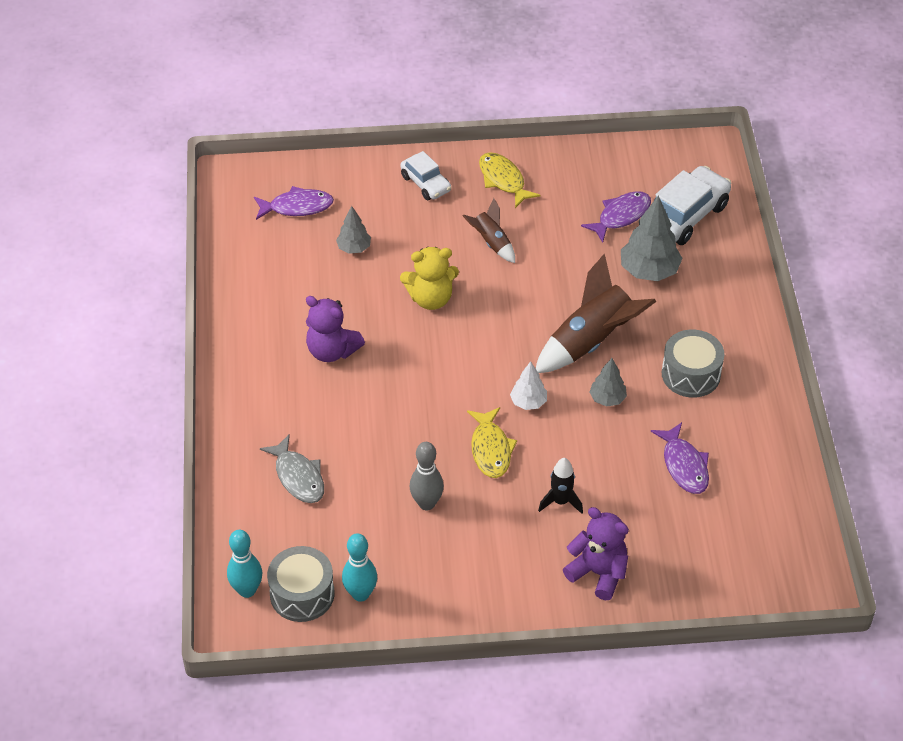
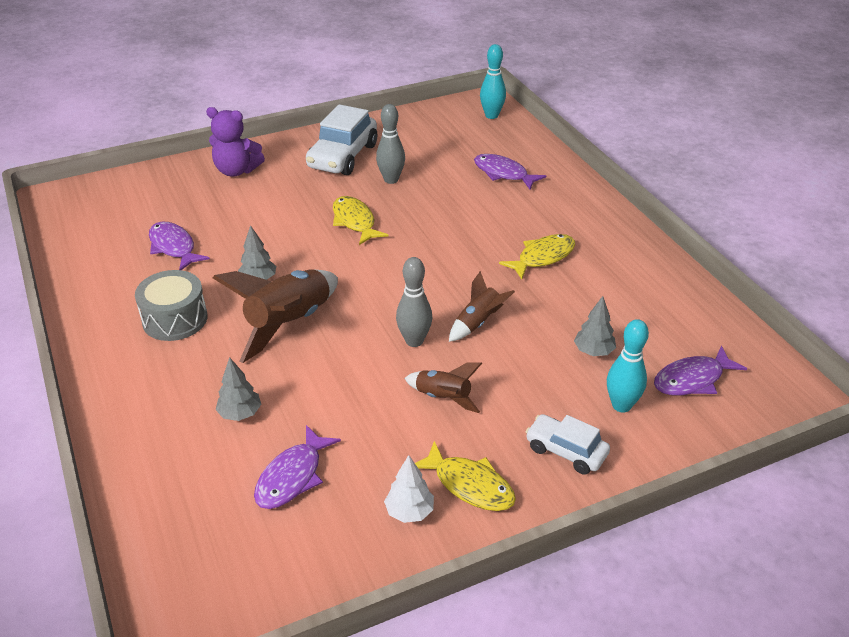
camera: 160 degrees right, 10 degrees down
(298, 477) = (503, 173): grey fish -> purple fish
(302, 594) = (452, 121): grey drum -> none
(332, 351) = (542, 257): purple teddy bear -> yellow fish
(360, 594) = (411, 128): turquoise bowling pin -> turquoise bowling pin (621, 405)
(430, 298) = (478, 323): yellow teddy bear -> brown rocket
(492, 296) = (414, 341): none -> grey bowling pin
(528, 402) = (335, 260): white tree -> white tree (409, 512)
(560, 501) = (280, 202): black rocket -> none
(649, 271) = (240, 414): grey tree -> grey tree, size x0.57
(685, 216) = (203, 502): white car -> white car (343, 156)

